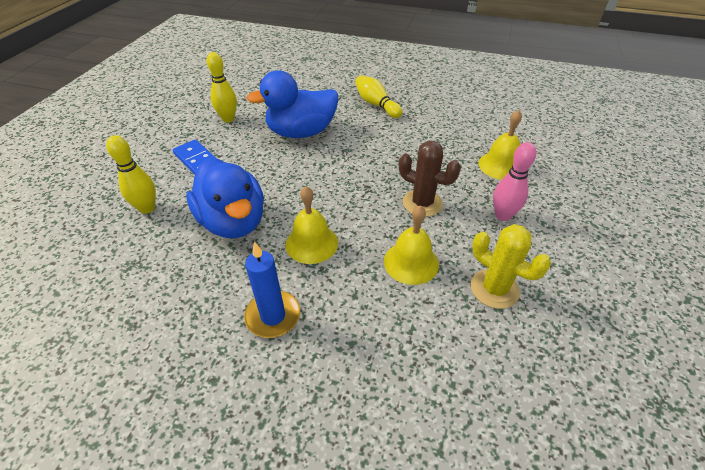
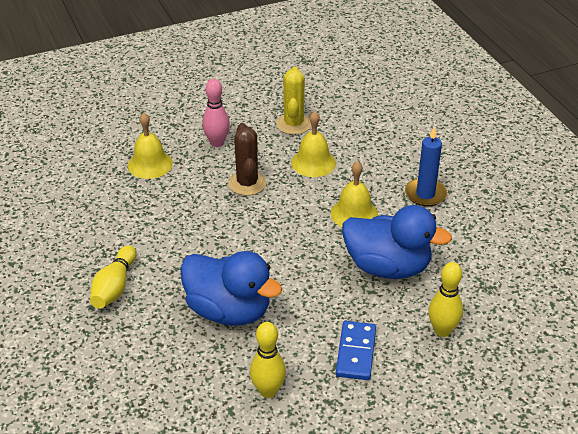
camera: 130 degrees left, 5 degrees down
(233, 222) = (387, 267): blue duck -> blue duck turned 90 degrees clockwise

